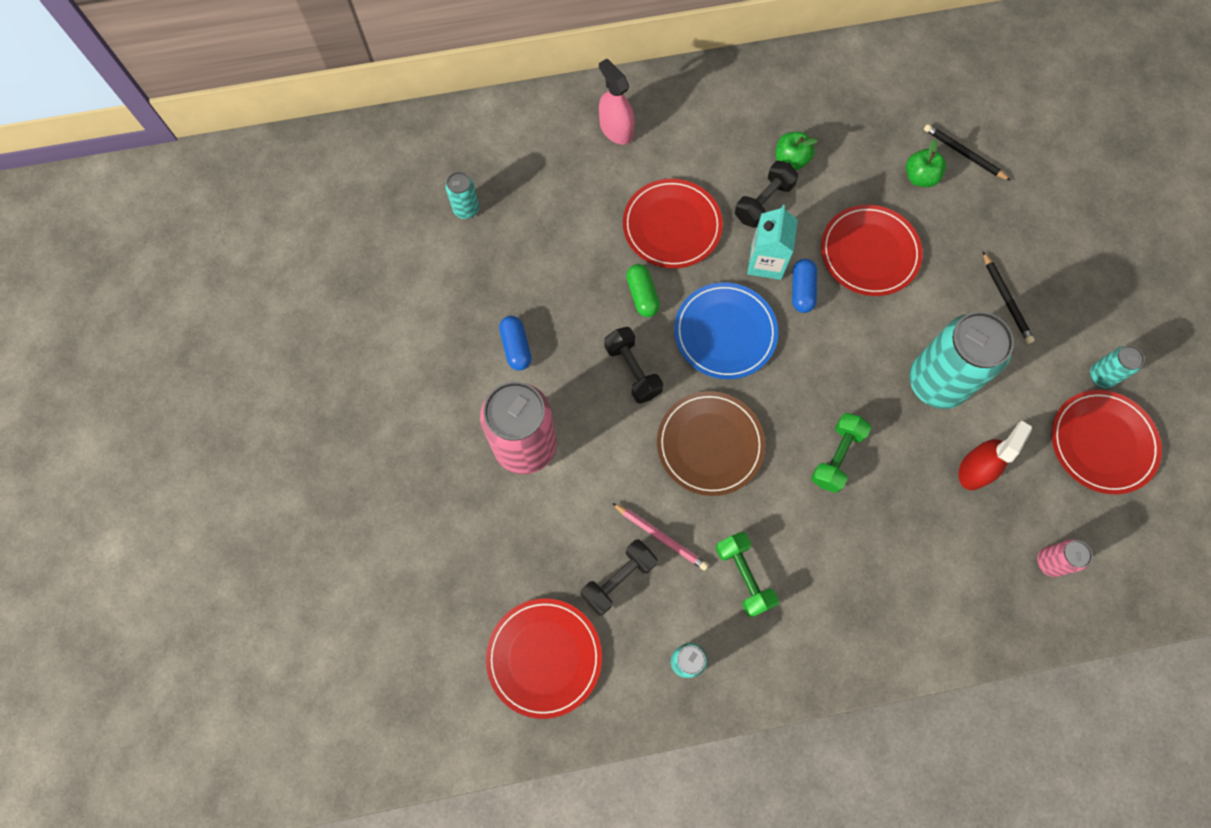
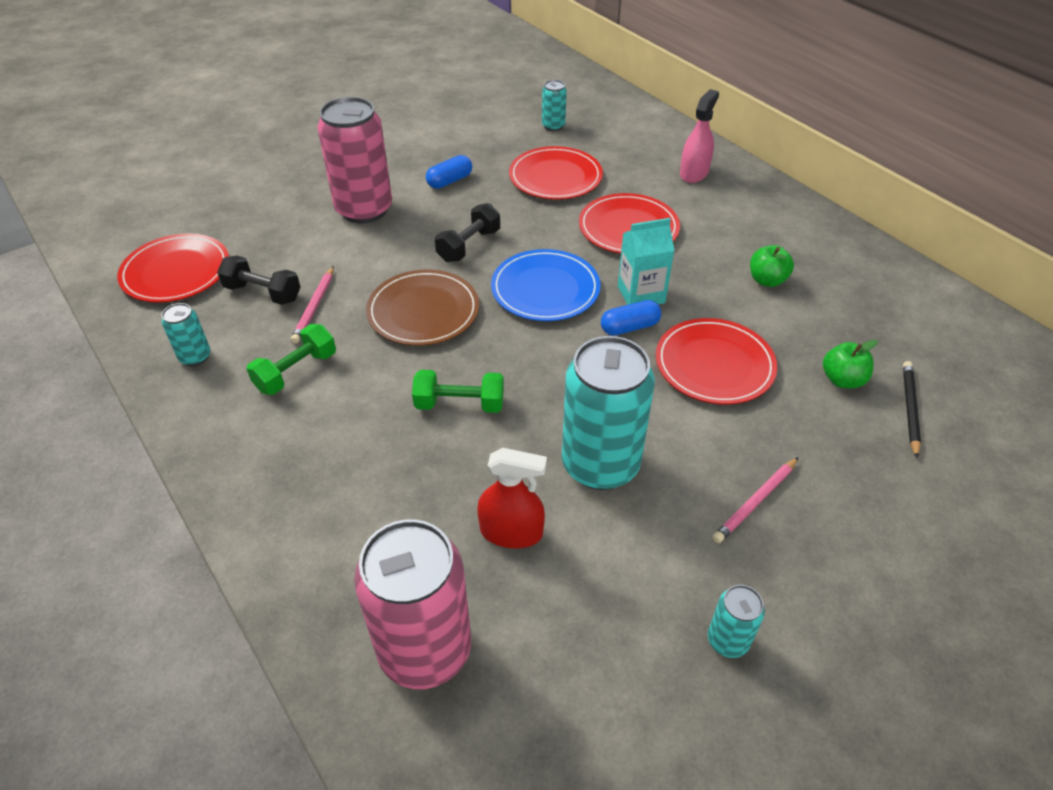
camera: 65 degrees right, 25 degrees down
(642, 295) = (546, 231): green capsule -> none
(763, 202) = (703, 275): black dumbbell -> none
(1006, 300) = (755, 502): black pencil -> pink pencil
(1050, 562) = (425, 650): pink can -> pink can, size x2.17
(1102, 443) = (629, 669): red plate -> red plate (555, 177)

